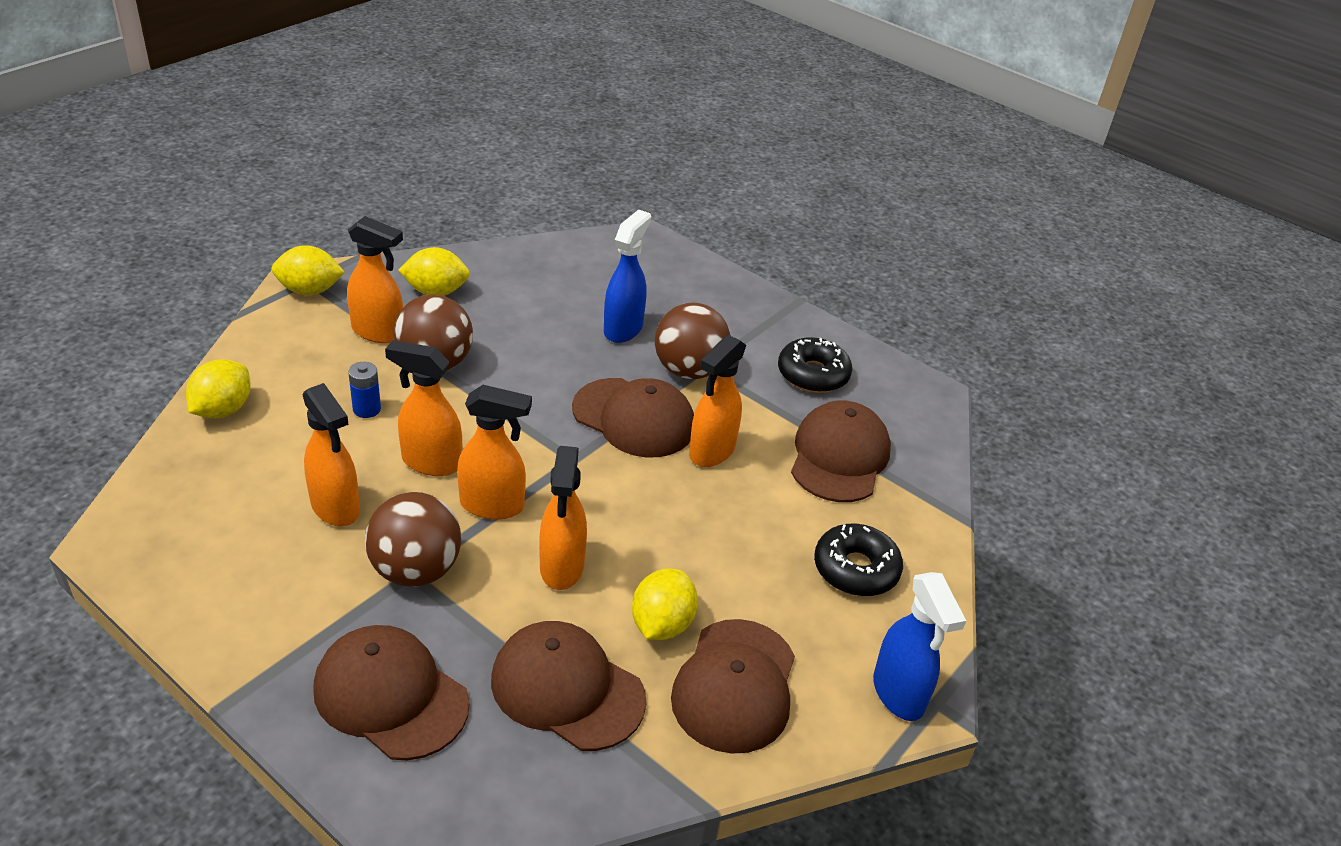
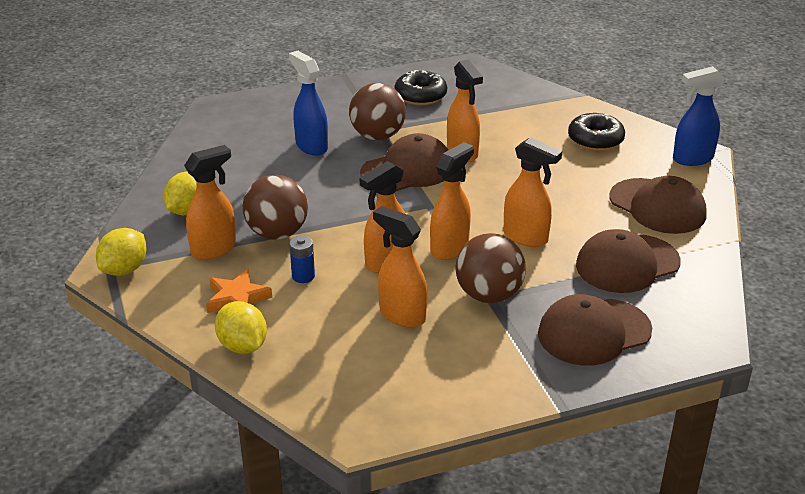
camera: 55 degrees left, 5 degrees down
(301, 378) = (237, 299): none -> orange star
(336, 508) = (401, 315): orange spray bottle -> orange spray bottle turned 135 degrees counterclockwise
(662, 624) = (596, 216): yellow lemon -> none
(839, 457) = (501, 113): brown cap -> none
(898, 694) = (692, 159): blue spray bottle -> blue spray bottle turned 150 degrees clockwise

